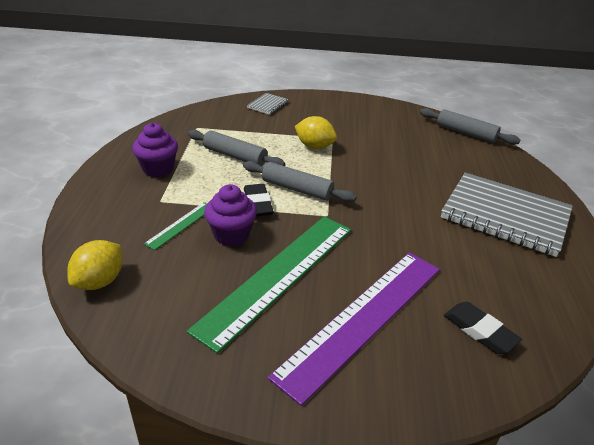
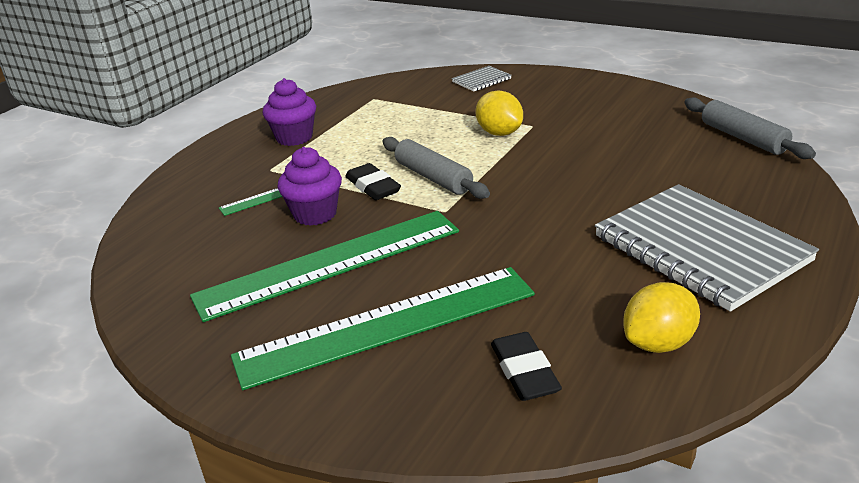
camera: 30 degrees right, 5 degrees down
(100, 281) = (151, 235): yellow lemon -> yellow lemon (659, 343)
(235, 156) = (390, 133): grey rolling pin -> none
(258, 203) = (373, 186): black eraser -> black eraser turned 45 degrees counterclockwise
(363, 319) = (387, 325): purple ruler -> green ruler

